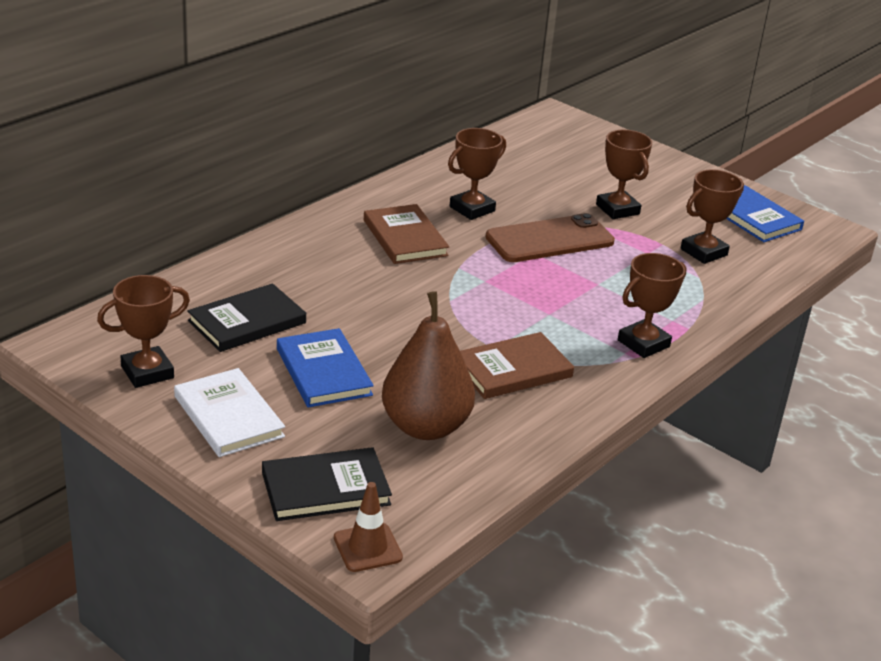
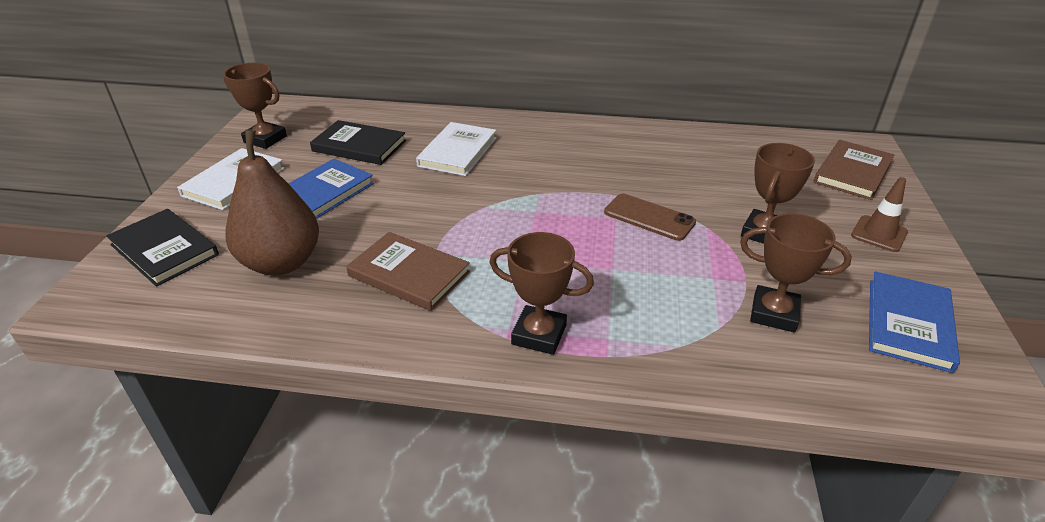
camera: 60 degrees right, 5 degrees up
(334, 276) = (457, 152): none -> white book
(367, 548) = (91, 297): brown traffic cone -> brown traffic cone (879, 234)
(405, 238) = (550, 157): brown book -> brown book (852, 172)
(472, 209) = (638, 167): brown trophy -> none
(549, 240) = (649, 217): brown phone -> brown phone, size x0.67

